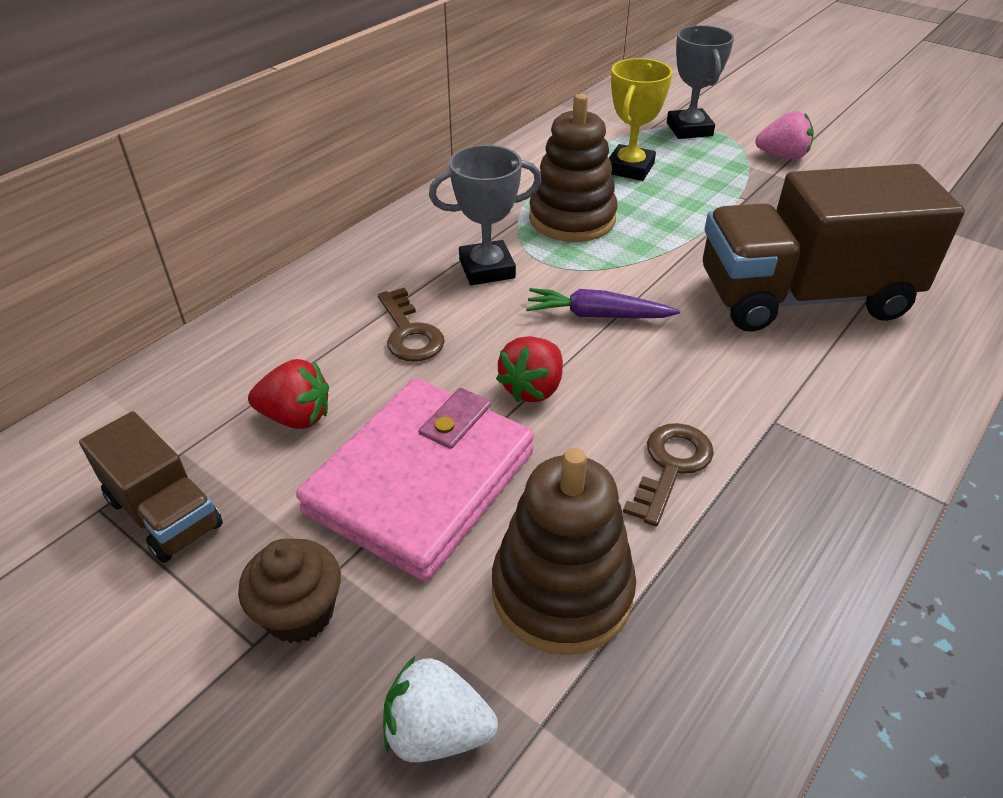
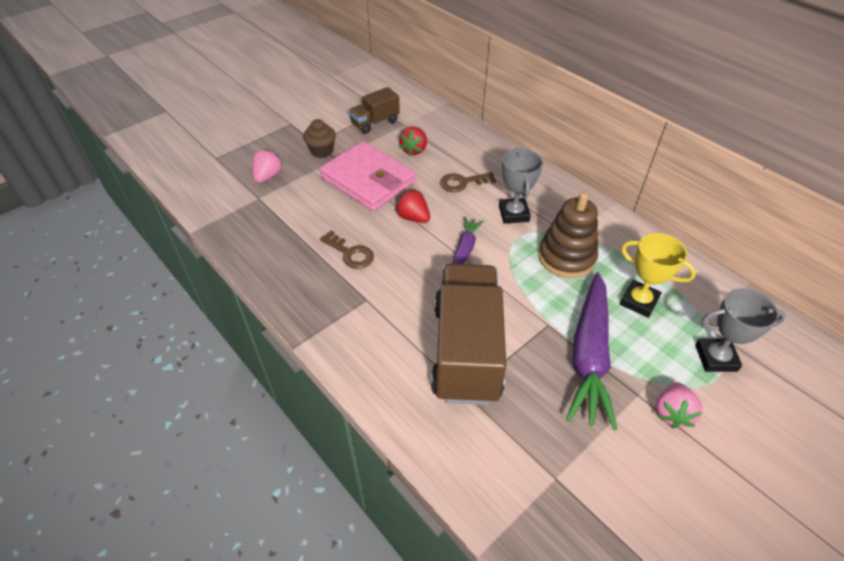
camera: 100 degrees right, 5 degrees up
(437, 731) = (268, 176): white strawberry -> pink strawberry
(562, 591) = (303, 210): brown stacking toy -> none
(740, 202) = (589, 355): none -> purple carrot

